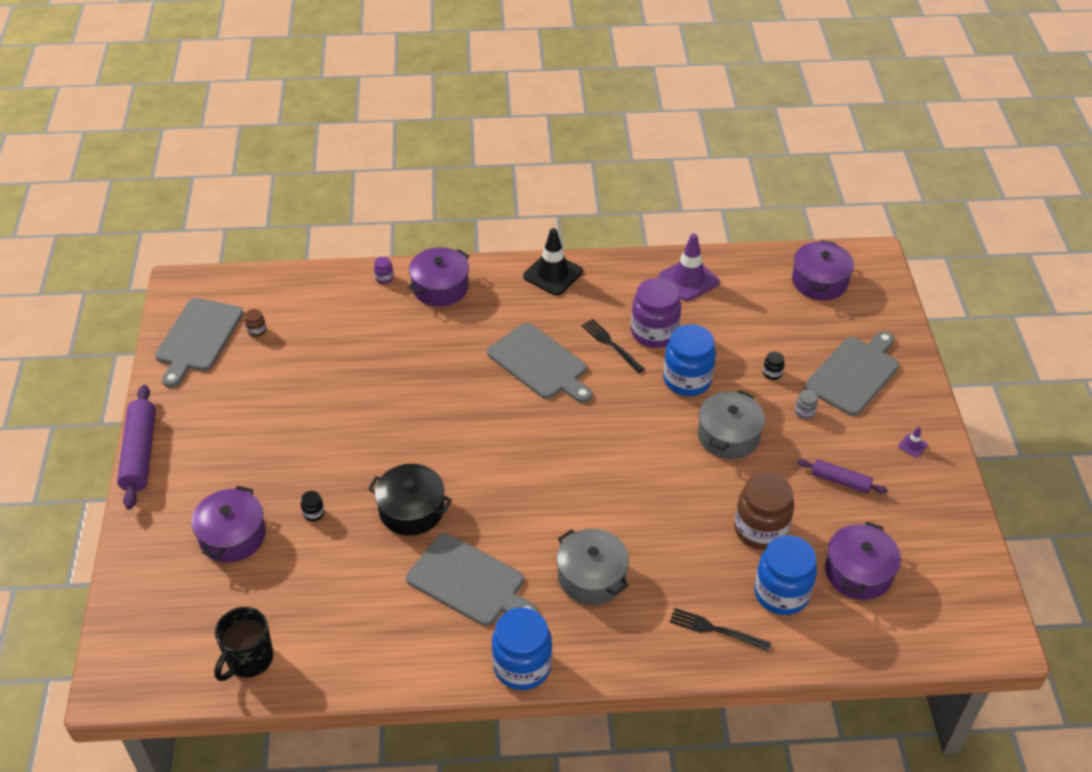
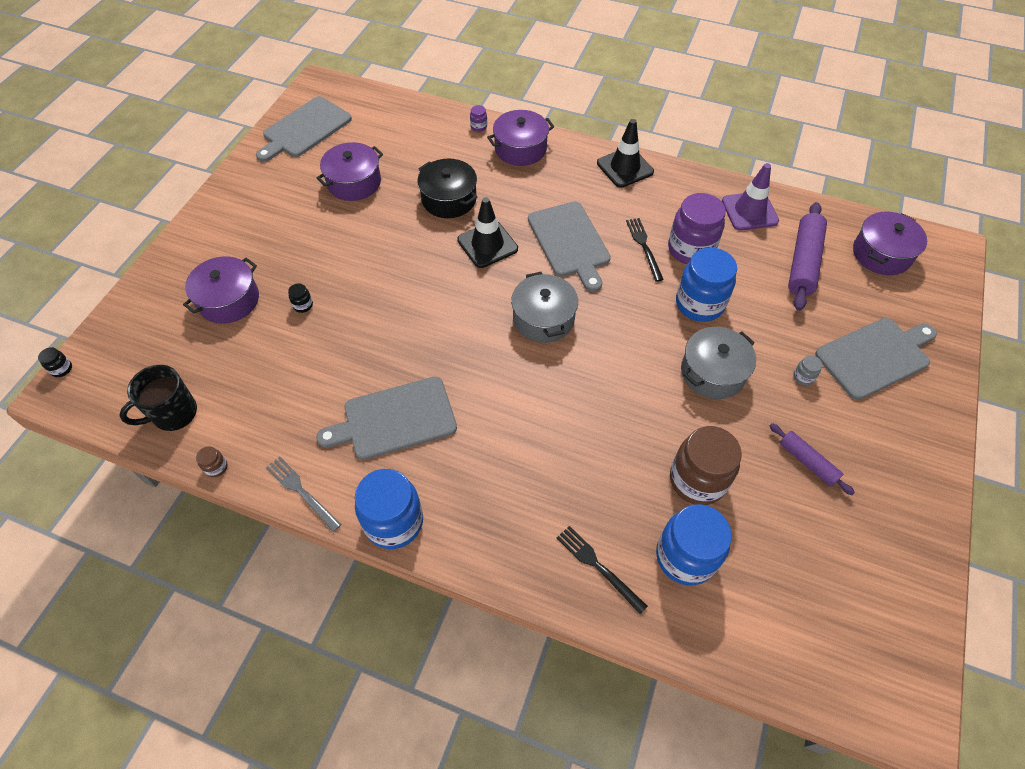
camera: 25 degrees right, 10 degrees up
(140, 453) = (204, 206): purple rolling pin -> purple rolling pin (803, 262)
(257, 331) = (352, 137): brown jar -> brown jar (216, 467)
(411, 510) = (384, 333): black pot -> black pot (449, 199)
(421, 676) = (302, 492): none -> grey fork
(462, 392) = (487, 244): none -> black traffic cone
(470, 582) = (395, 419): grey cutting board -> grey cutting board turned 105 degrees clockwise
(591, 577) = (507, 460): grey pot -> grey pot (543, 318)
(772, 373) = (788, 327): black jar -> black jar (62, 369)
(858, 572) = (780, 568): purple pot -> purple pot (354, 182)
(912, 446) = (905, 454): purple traffic cone -> none

